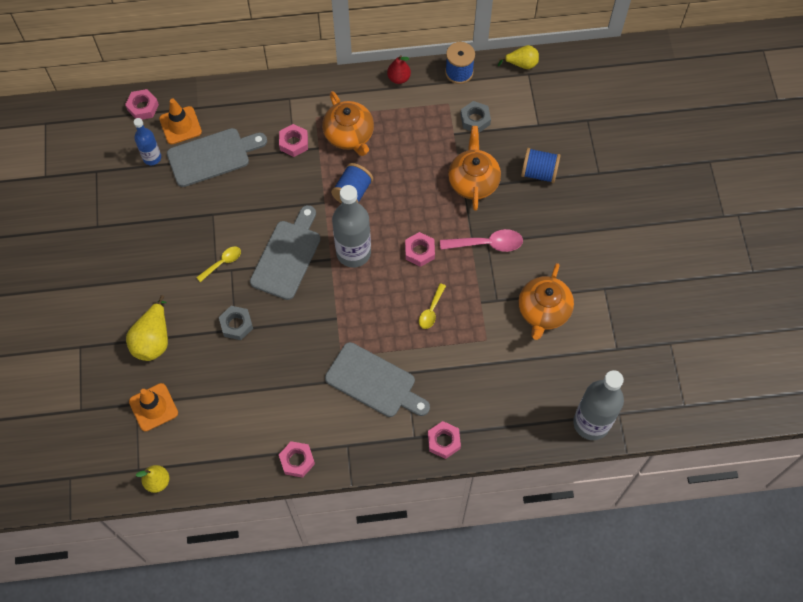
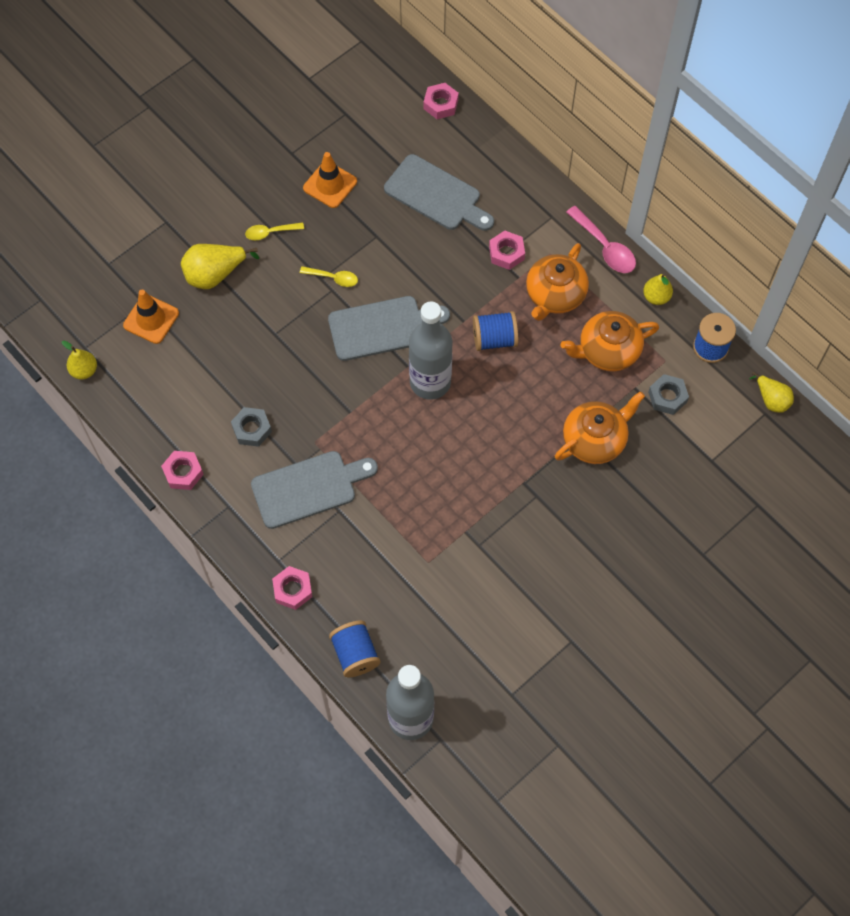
camera: 55 degrees right, 0 degrees up
(152, 158) = (395, 148): blue bottle -> none
(180, 125) = (447, 147): orange traffic cone -> orange traffic cone (330, 185)
(236, 325) = (280, 332): grey nut -> grey nut (252, 429)
(374, 382) = (309, 488): grey cutting board -> grey cutting board turned 105 degrees counterclockwise
(399, 78) = (656, 297): red pear -> yellow pear
(419, 251) = (477, 440): pink nut -> none
(431, 311) = (421, 491): yellow spoon -> yellow spoon (270, 232)
(487, 244) = (534, 497): pink spoon -> pink spoon (605, 247)
(539, 172) = (655, 495): blue spool -> blue spool (355, 654)
(543, 311) = (500, 597): orange teapot -> orange teapot (607, 351)

